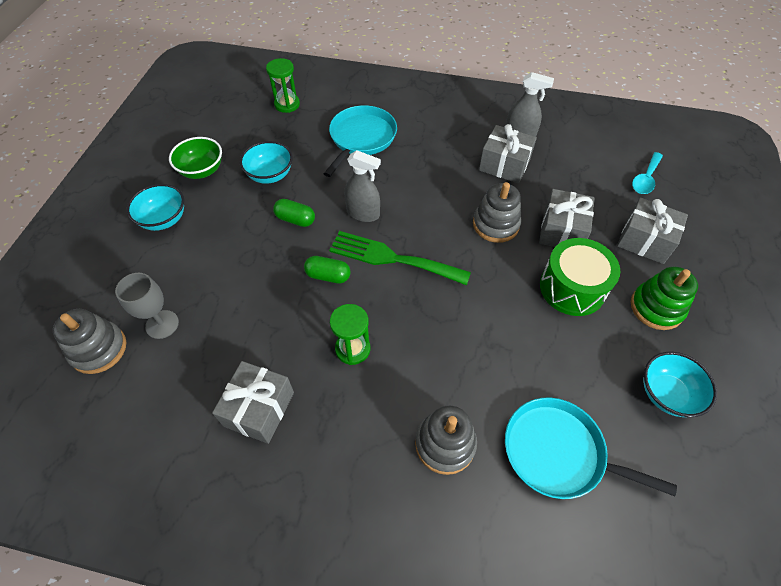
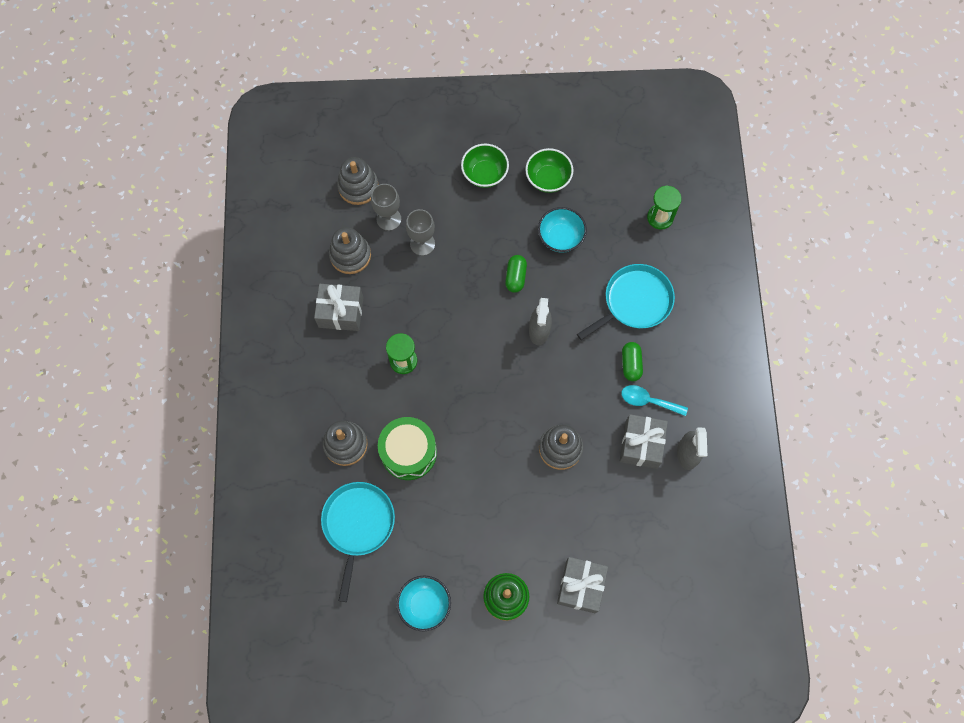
camera: 75 degrees right, 15 degrees up
(164, 219) = (484, 174): turquoise bowl -> green bowl
(186, 379) = (350, 255): none -> grey stacking toy
(213, 296) = (422, 244): none -> grey goblet
(328, 276) = (464, 322): green capsule -> green capsule (630, 364)
(361, 138) = (634, 302): turquoise pan -> turquoise pan turned 45 degrees counterclockwise
(392, 258) = (496, 368): green fork -> none
(561, 230) = (570, 509): grey gift -> none
(572, 288) = (507, 523): green drum -> green drum (408, 452)
(645, 179) = (665, 587): turquoise spoon -> turquoise spoon (648, 401)

